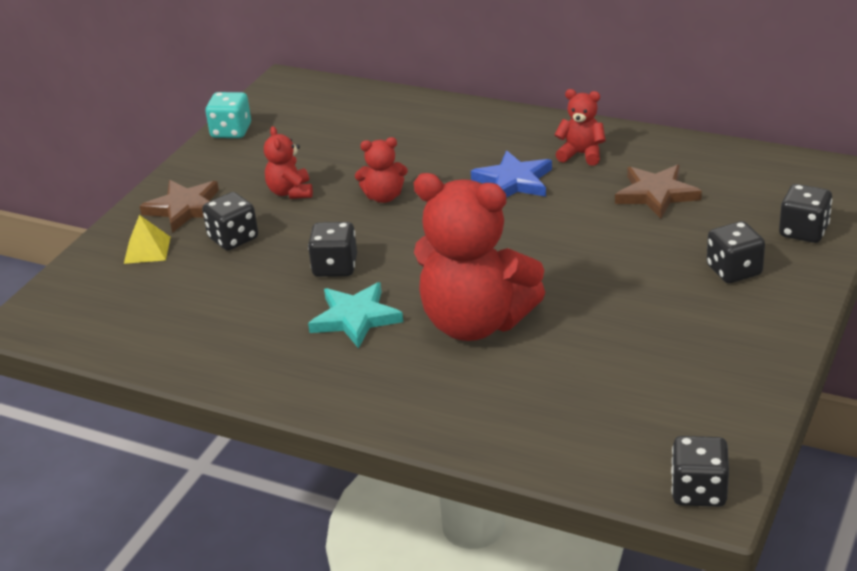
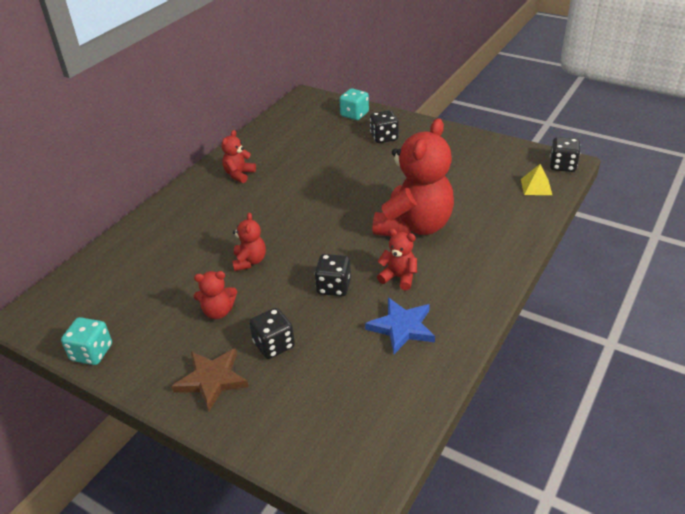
camera: 85 degrees left, 5 degrees up
(147, 250) = (270, 403): yellow pyramid -> yellow pyramid (536, 187)
(355, 318) = (399, 277): turquoise star -> red teddy bear
(514, 181) = (258, 202): blue star -> blue star (402, 327)
(656, 194) = (298, 153): brown star -> none
(803, 231) = (354, 114): black dice -> turquoise dice

